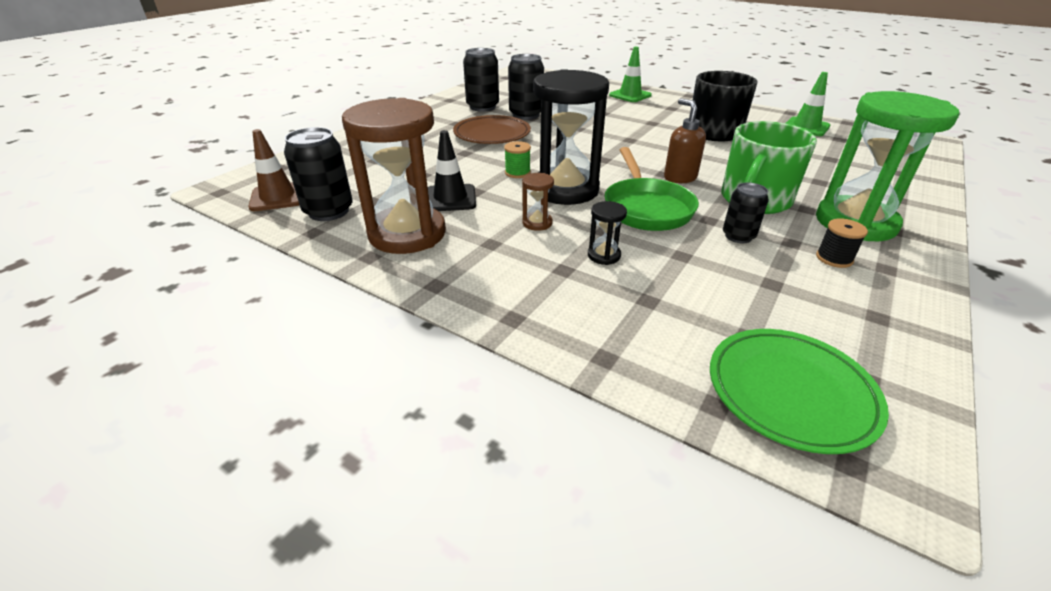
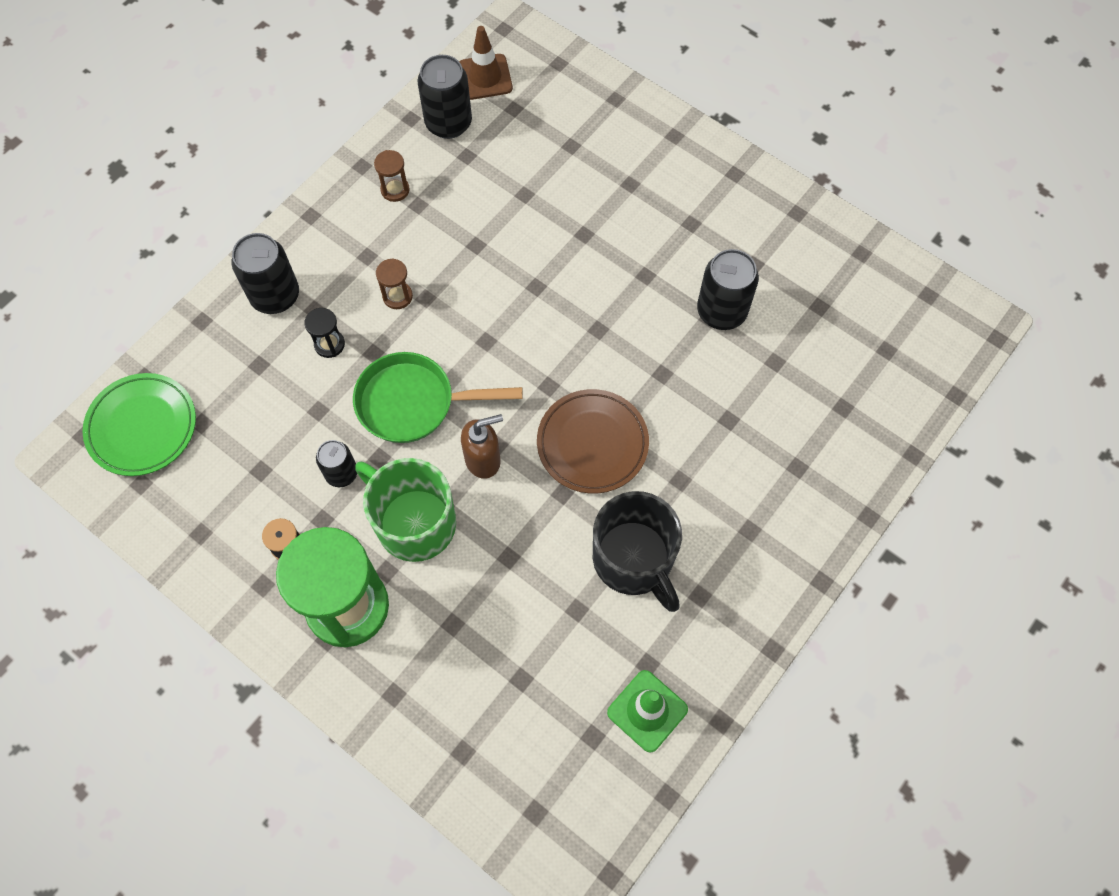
camera: 95 degrees right, 30 degrees up
(407, 234) = (395, 190): brown hourglass -> brown hourglass, size x0.41
(450, 198) = (461, 222): black traffic cone -> none
(482, 107) = (760, 256): black can -> black can (275, 296)
(492, 134) = (644, 265): brown plate -> brown plate (592, 443)
(517, 173) = (518, 287): green spool -> none
(565, 190) = (467, 331): black hourglass -> none
(630, 95) = (819, 480): green traffic cone -> none

